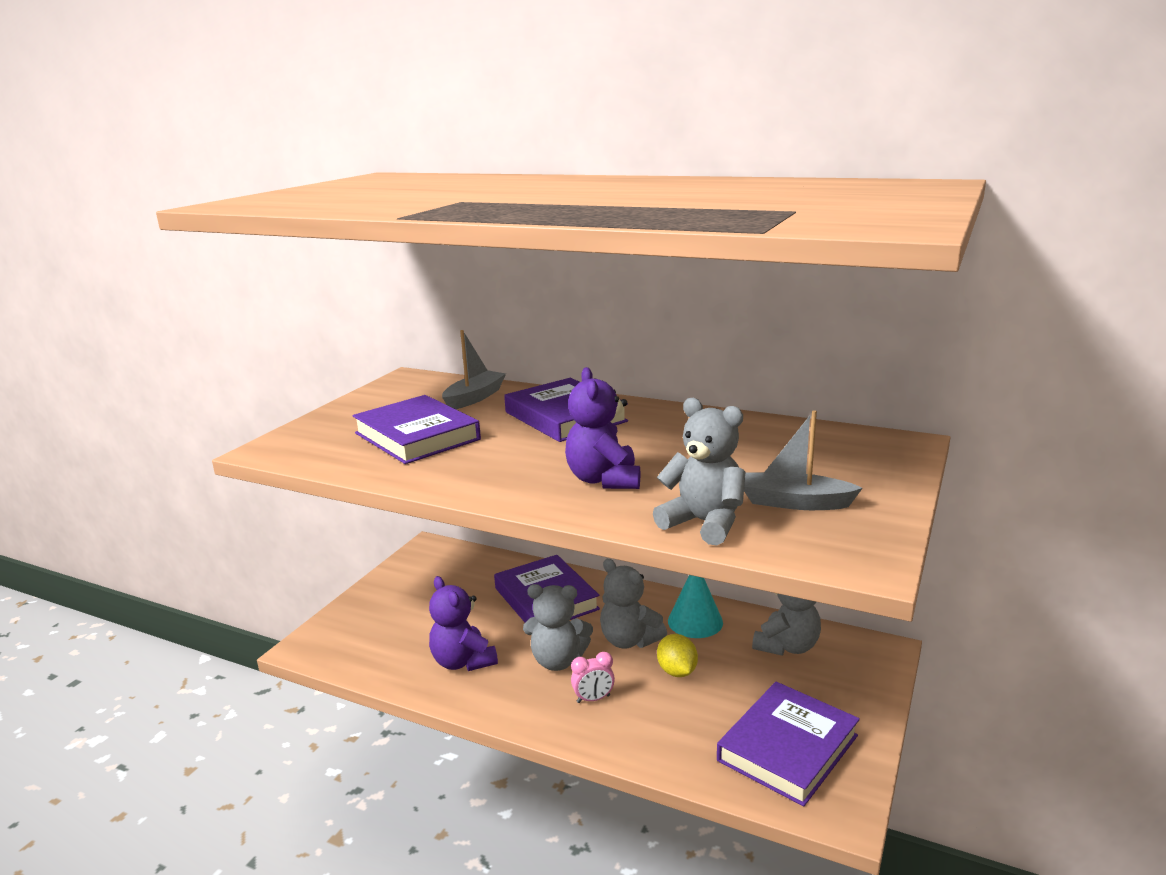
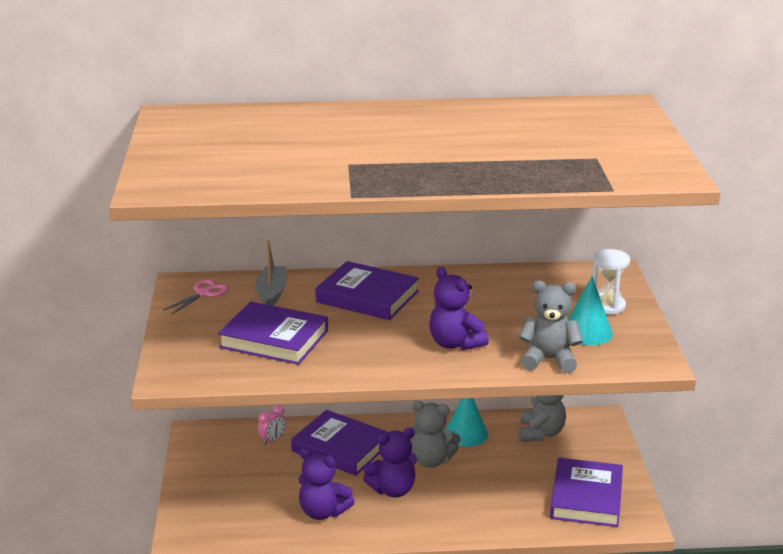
camera: 30 degrees left, 5 degrees up
(412, 388) = (203, 293): none -> pink scissors
(558, 661) = (393, 490): grey teddy bear -> purple teddy bear
(593, 699) = (441, 507): pink clock -> pink clock (272, 440)
(677, 671) = (482, 472): yellow lemon -> none
(794, 502) = (587, 332): grey boat -> turquoise cone
(856, 478) = (607, 306): none -> white hourglass

